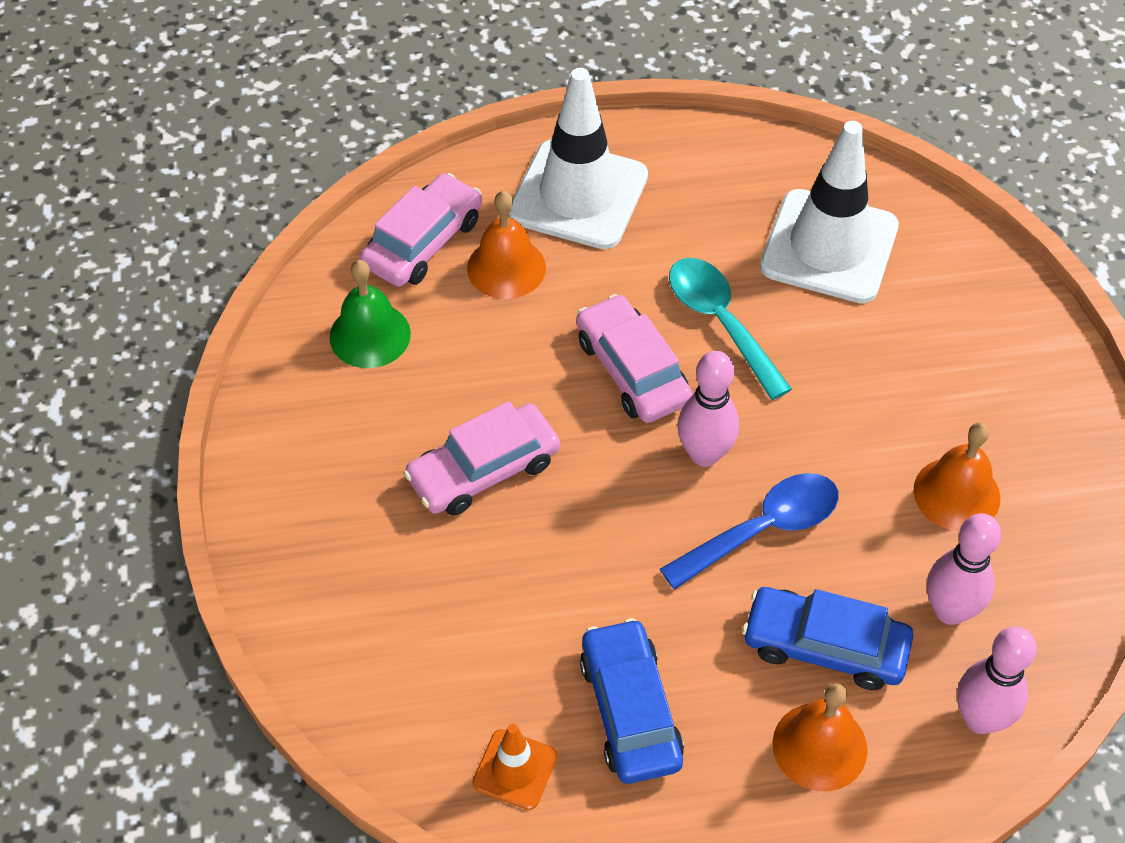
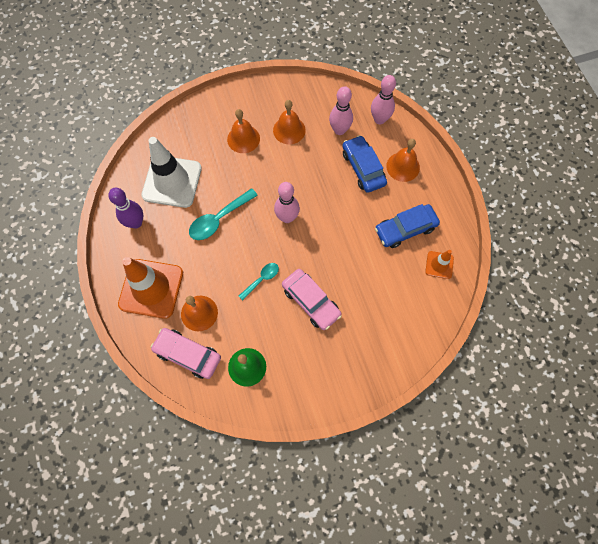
camera: 100 degrees left, 15 degrees up
(558, 384) = (261, 279): none -> turquoise spoon
(578, 195) = (151, 288): white traffic cone -> orange traffic cone
(632, 370) = (249, 250): pink car -> none
(734, 179) = (136, 223): none -> purple bowling pin
(763, 529) = (318, 193): blue spoon -> none
(825, 646) = (363, 168): blue car -> blue car turned 150 degrees clockwise
(936, 393) = (243, 139): none -> orange bell

